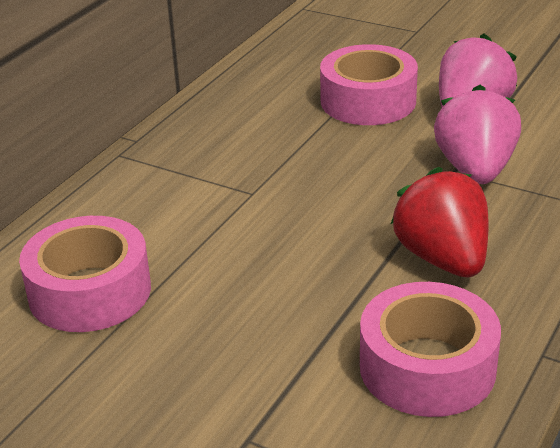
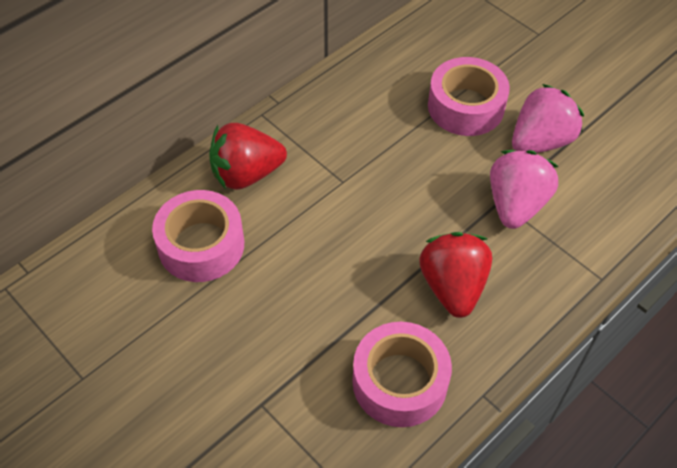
camera: 15 degrees right, 20 degrees up
(123, 211) = (246, 174): none -> red strawberry

